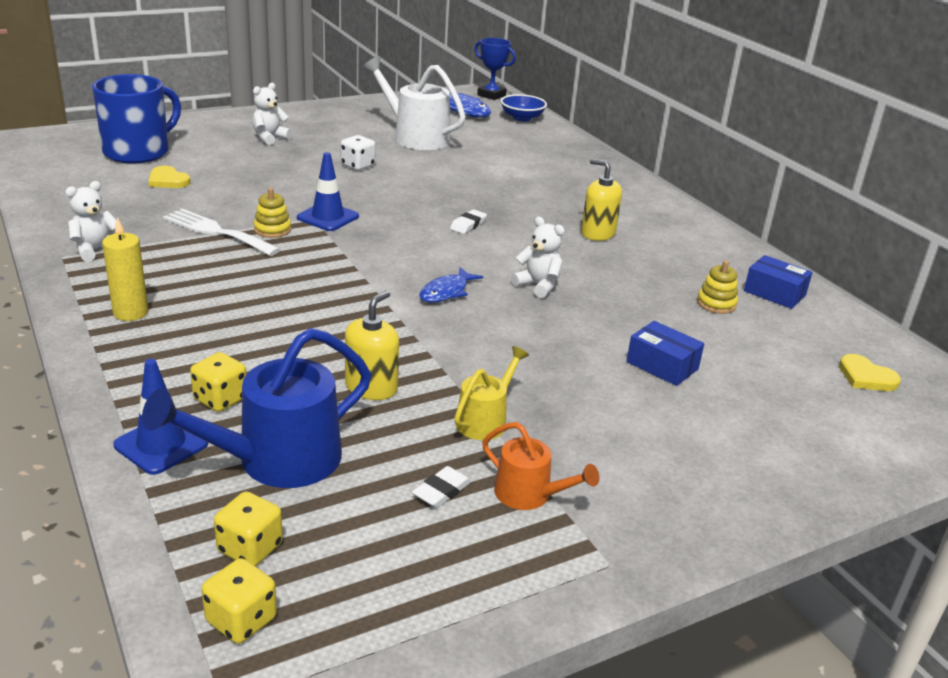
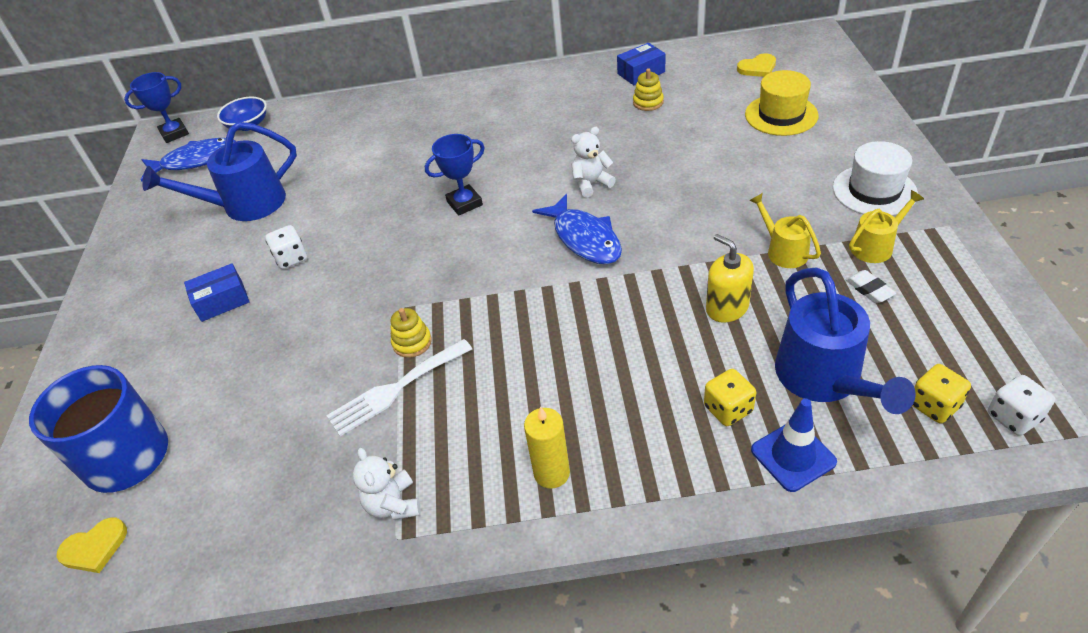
camera: 60 degrees left, 15 degrees up
(168, 180) = (235, 427): yellow heart -> yellow heart (95, 548)
(241, 620) = (1013, 417): yellow dice -> white dice
(270, 138) = (169, 322): white teddy bear -> none
(328, 217) = (403, 296): blue traffic cone -> none
(415, 137) = (245, 205): white watering can -> blue watering can
(446, 292) = (584, 238): blue fish -> blue fish, size x1.60
(468, 225) = (464, 203): white eraser -> blue trophy
(529, 495) = (876, 246): orange watering can -> yellow watering can
(598, 233) = (514, 132): yellow soap dispenser -> none
(649, 491) = (874, 191): none -> white hat
(662, 365) = (726, 148): blue box -> blue box (222, 301)
(768, 403) = (781, 115): none -> yellow hat

